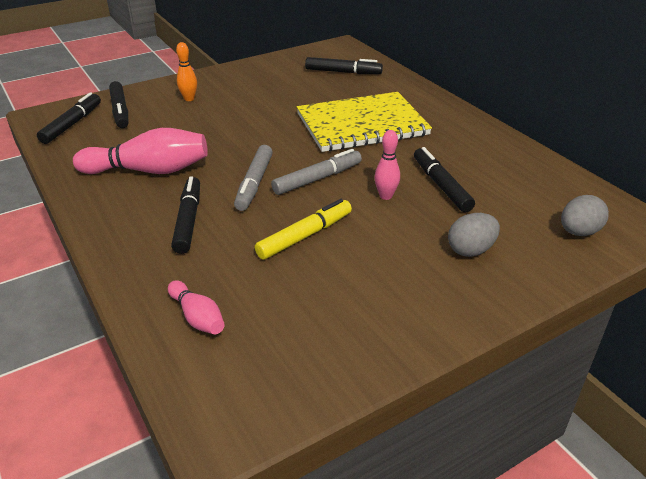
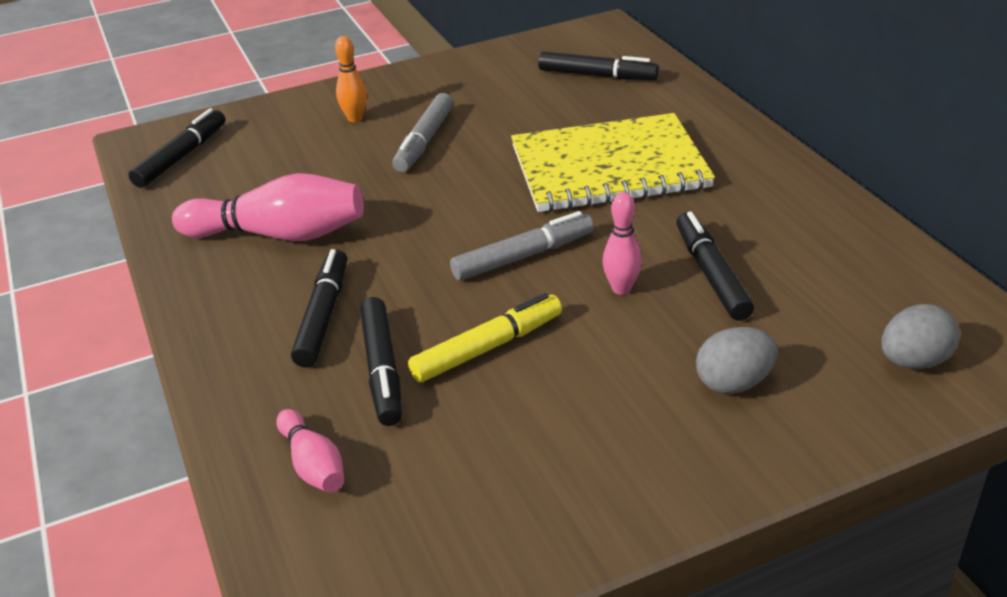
camera: 10 degrees right, 0 degrees up
(120, 110) = (252, 136): black marker -> black marker (382, 369)
(254, 183) = (428, 261): grey marker -> grey marker (424, 141)

